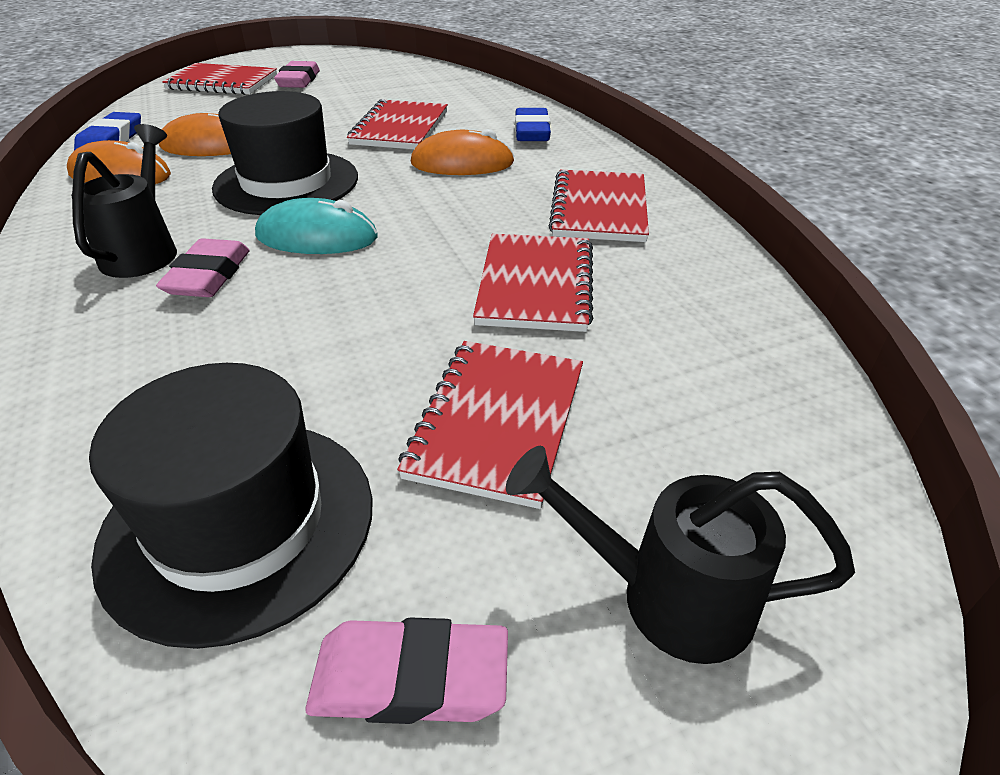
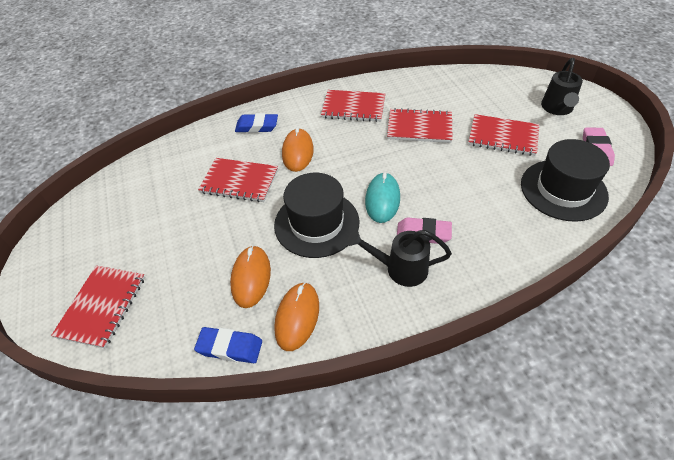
camera: 85 degrees left, 10 degrees up
(299, 81) = (118, 251): pink eraser -> none

